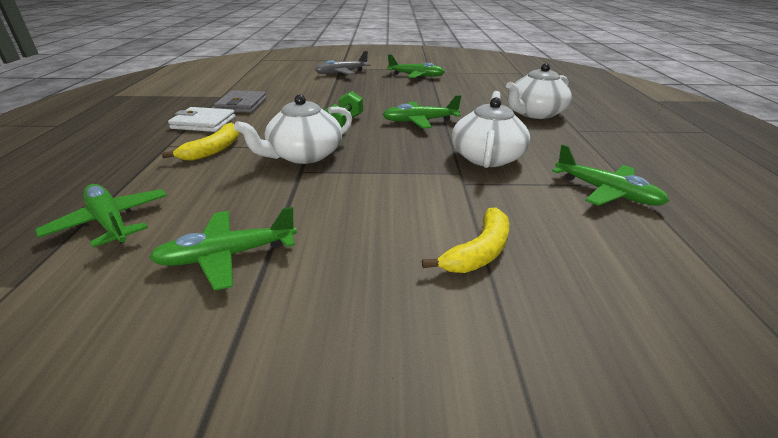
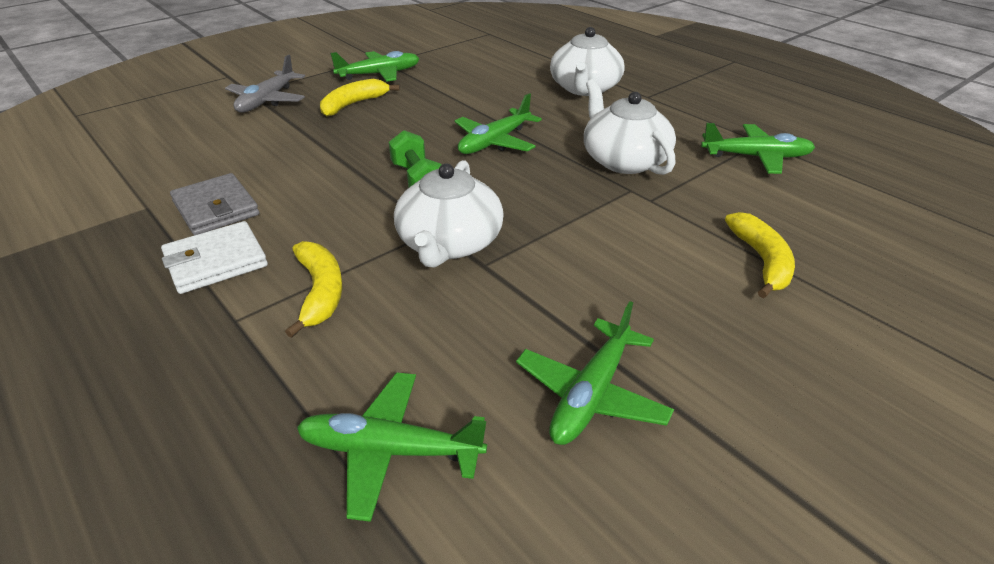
camera: 40 degrees left, 5 degrees up
(377, 84) = (353, 104): none -> yellow banana

